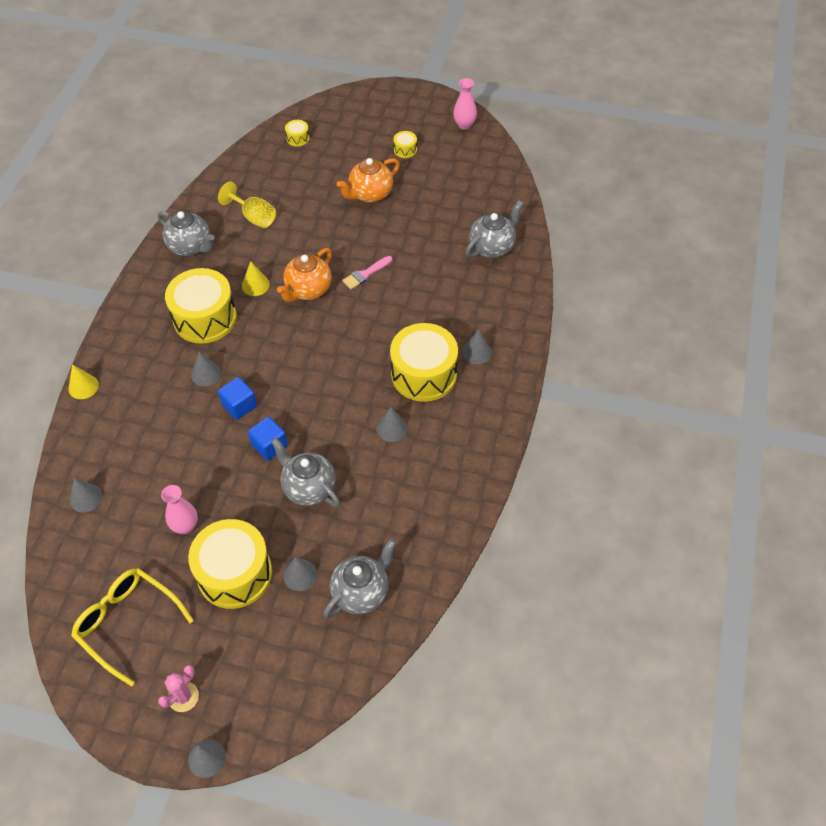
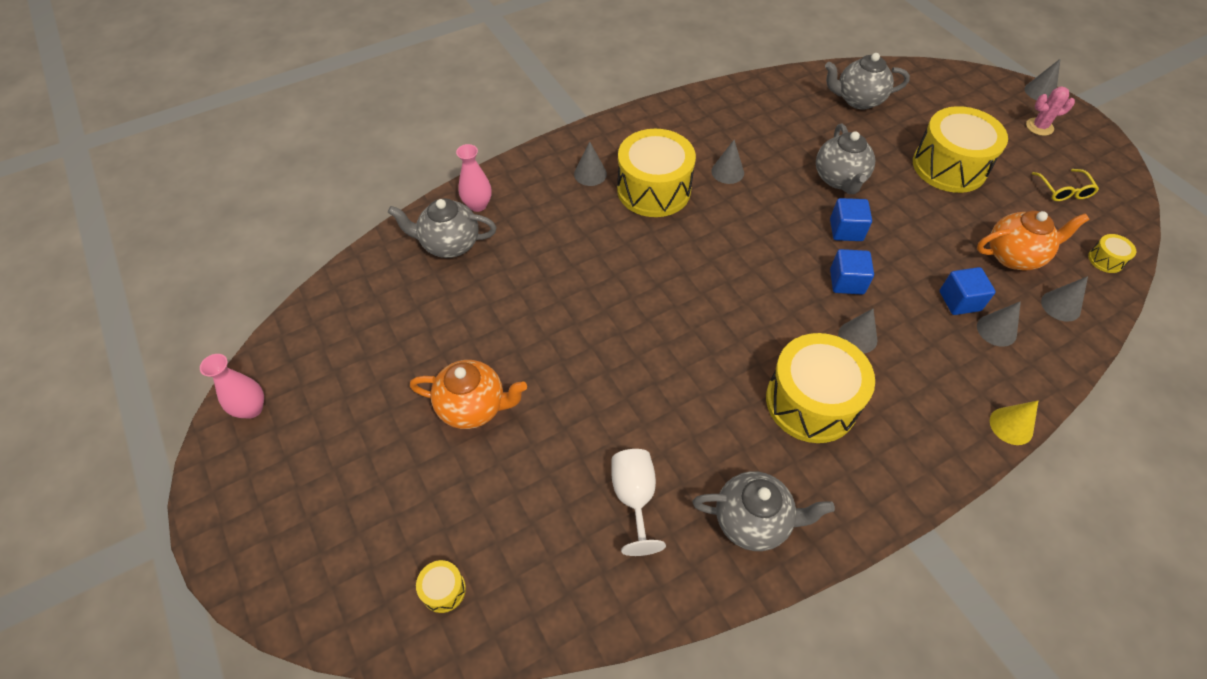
camera: 135 degrees left, 0 degrees up
(127, 623) = (1064, 191): yellow glasses -> yellow glasses, size x0.54
(157, 448) = (959, 301): none -> blue cube
(185, 526) = (971, 222): pink vase -> pink vase (478, 205)
(190, 247) = (753, 521): grey teapot -> grey teapot turned 105 degrees clockwise
(254, 217) = (634, 498): yellow goblet -> white goblet
(255, 285) = (720, 397): yellow cone -> none
(300, 575) = (896, 135): grey cone -> grey cone (996, 330)
(308, 290) = (670, 344): orange teapot -> orange teapot (1014, 256)
(366, 274) = (594, 314): pink brush -> none
(405, 150) = (357, 435): yellow drum -> yellow drum (1105, 260)

